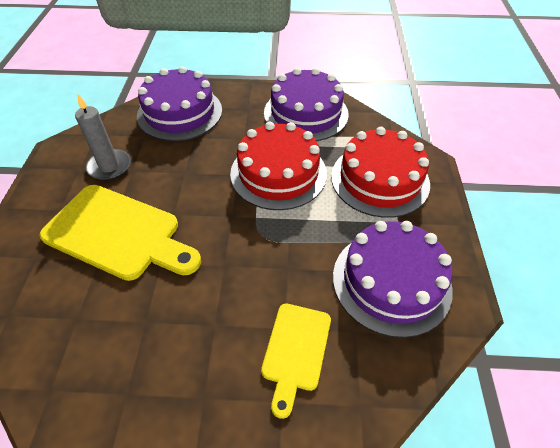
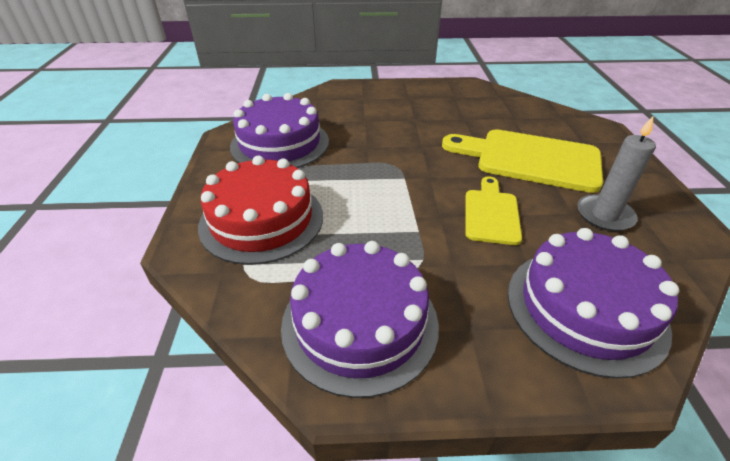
camera: 175 degrees right, 10 degrees down
(278, 173) = (389, 220): red cake -> none
(295, 351) = (356, 113): yellow cutting board -> yellow cutting board (491, 213)

